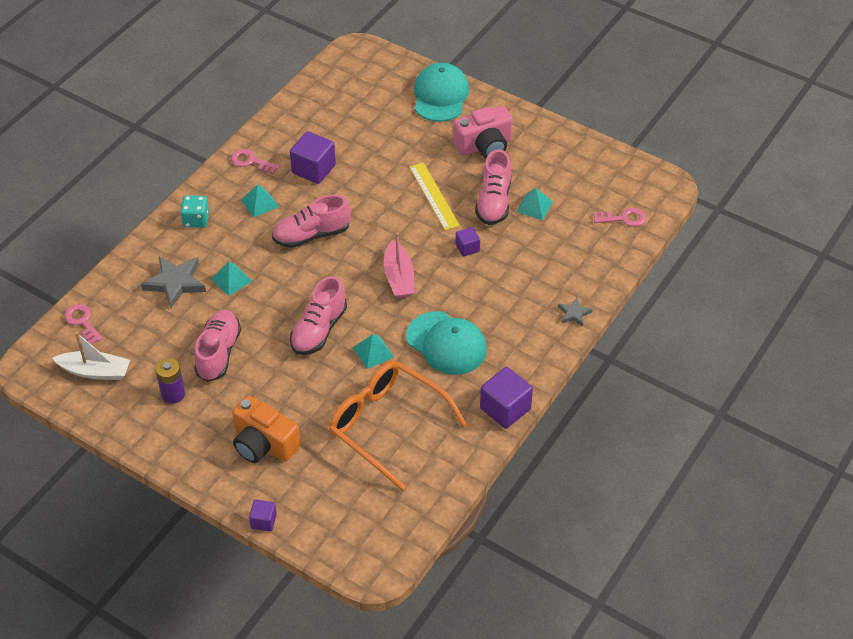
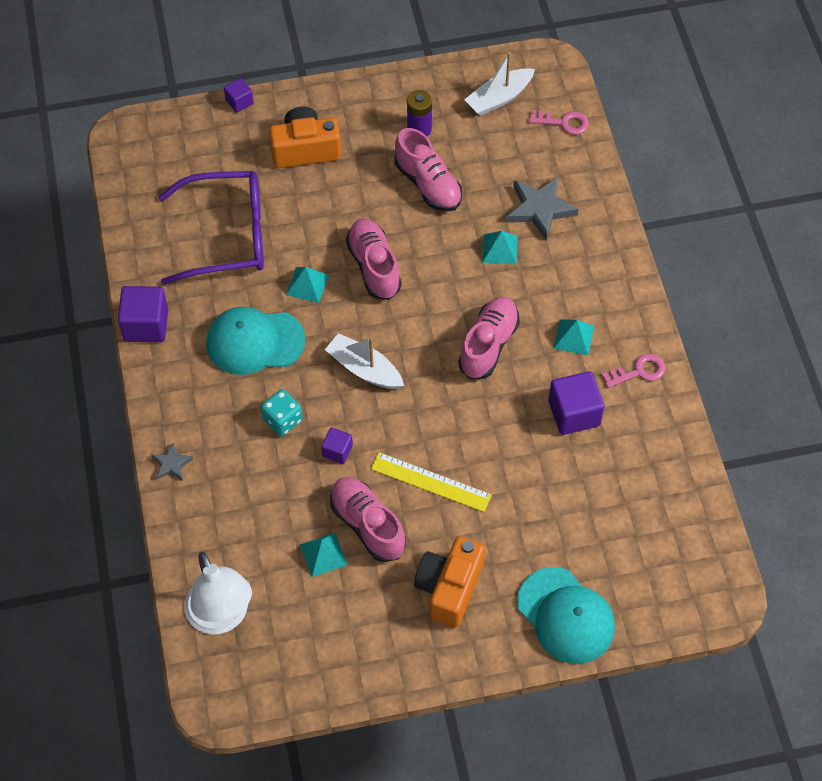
camera: 135 degrees right, 10 degrees up
(196, 220) = (603, 275): turquoise dice -> turquoise dice (282, 420)
(386, 425) = (228, 236): orange glasses -> purple glasses
(399, 277) = (364, 369): pink boat -> white boat
(484, 146) = (449, 588): pink camera -> orange camera
(623, 218) = (222, 617): pink key -> white lamp

